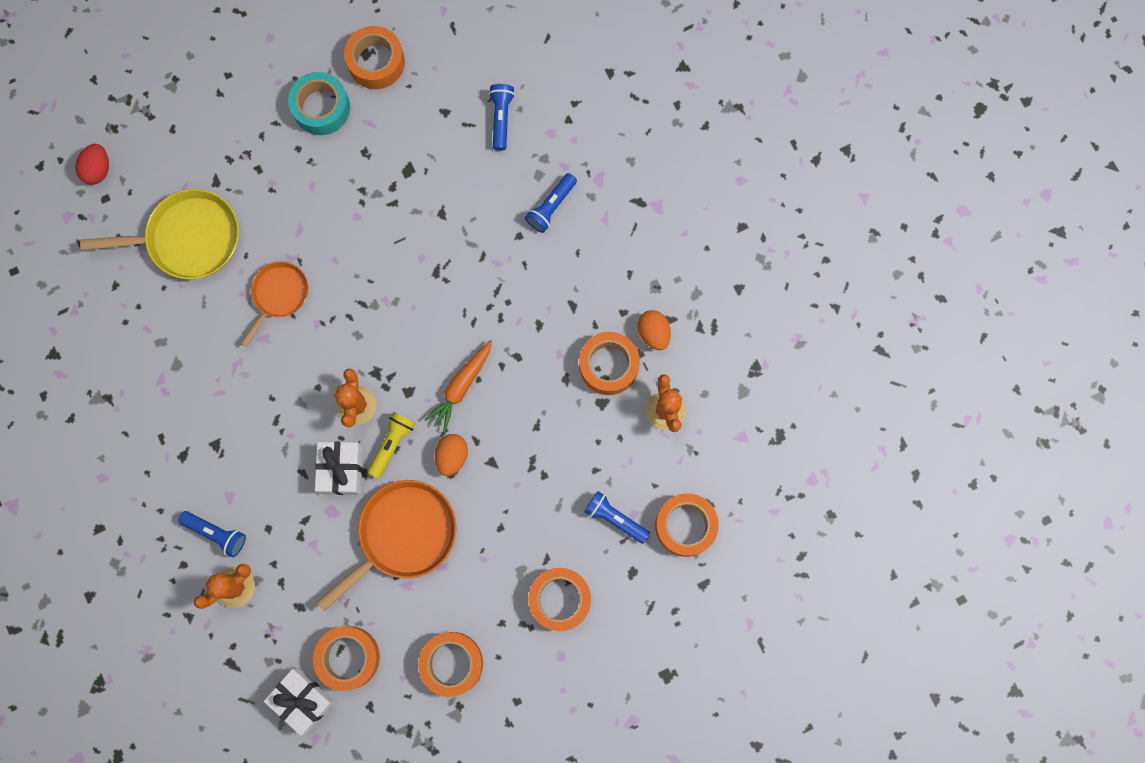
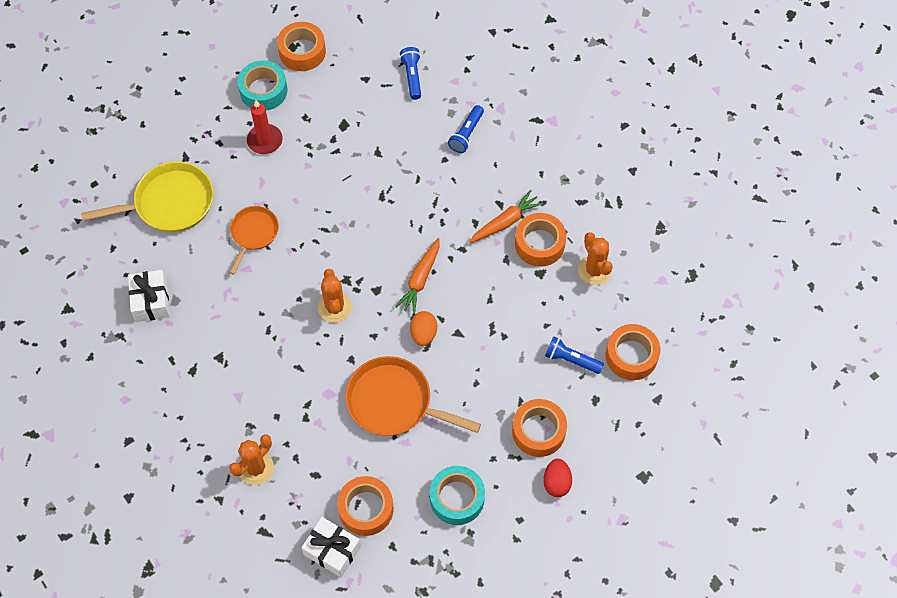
camera: 10 degrees left, 15 degrees down
(98, 170) = (85, 163): red egg -> red egg (556, 482)
(216, 533) = (232, 427): blue flashlight -> none
(312, 175) = (265, 140): none -> red candle
(341, 470) = (331, 359): white gift -> white gift (151, 301)
(392, 444) = (370, 333): yellow flashlight -> none
(403, 535) = (394, 402): orange pan -> orange pan turned 105 degrees counterclockwise
(452, 663) = (457, 498): orange tape -> turquoise tape
(574, 330) = (505, 222): none -> orange carrot
(653, 333) = (571, 214): orange egg -> none

